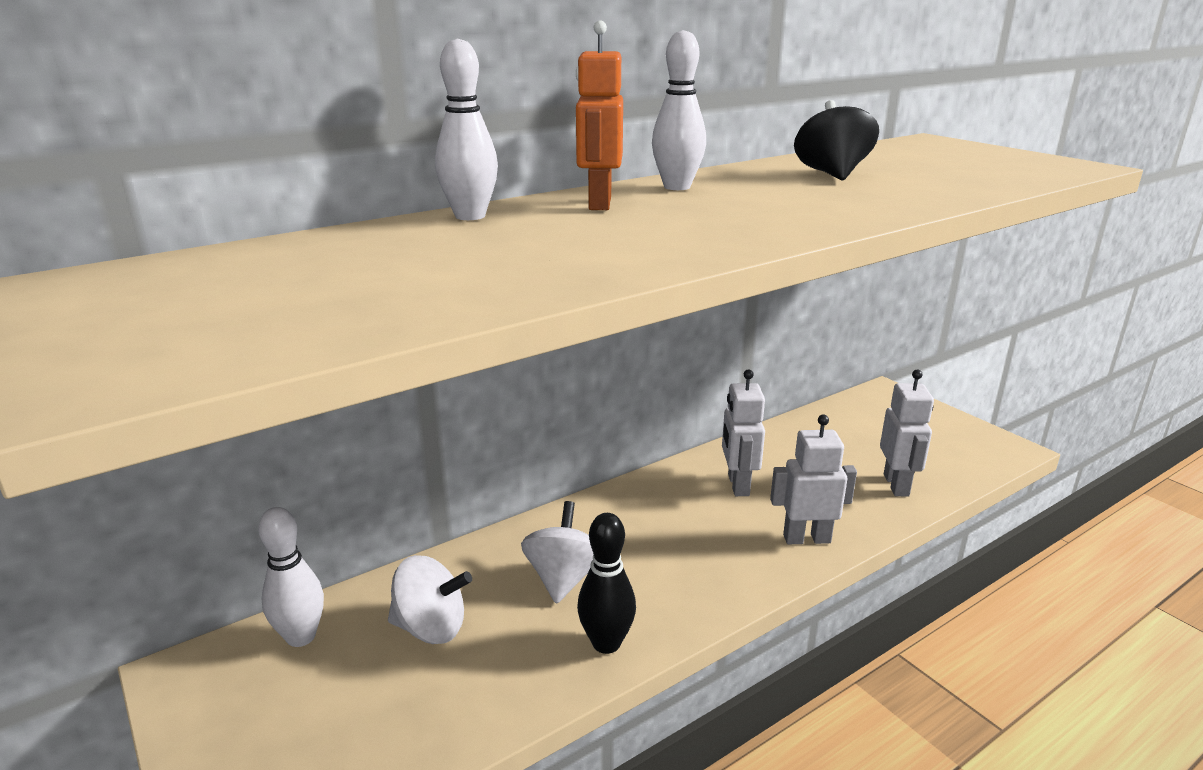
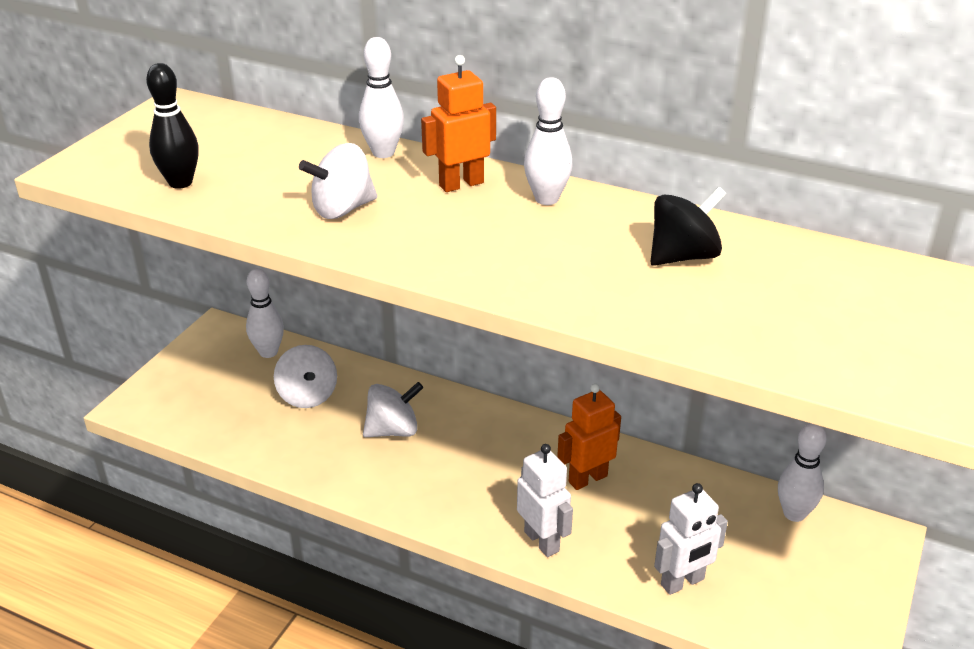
camera: 60 degrees right, 10 degrees up
(578, 249) = (342, 209): none -> white spinning top
(606, 643) = (343, 474): black bowling pin -> black bowling pin (180, 183)
(737, 485) = (587, 478): white robot -> orange robot
(843, 413) = (794, 514): none -> white bowling pin

